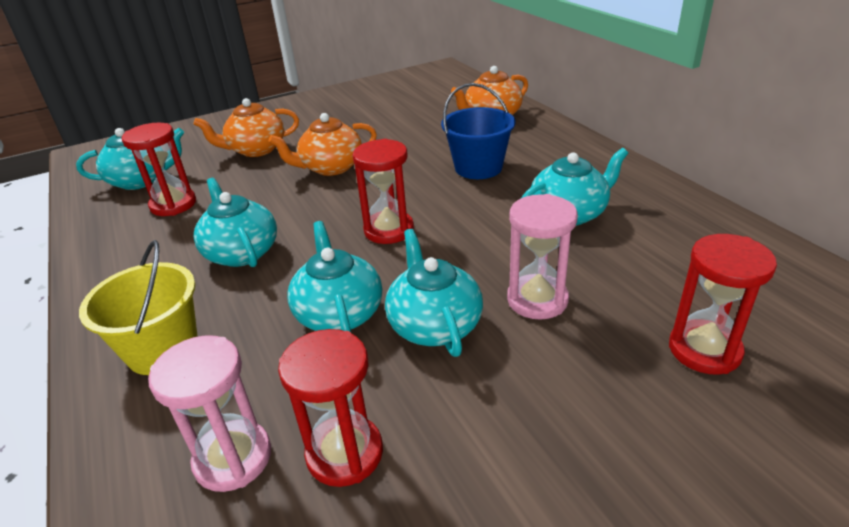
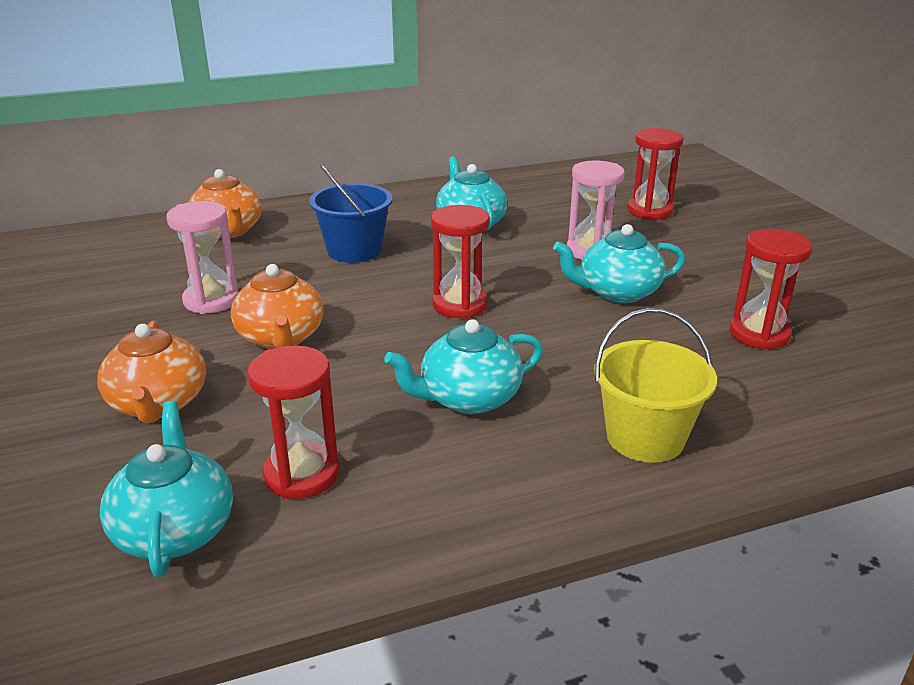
camera: 85 degrees left, 5 degrees down
(233, 458) = (775, 382): pink hourglass -> pink hourglass (211, 300)
(339, 313) = (596, 335): turquoise teapot -> none

